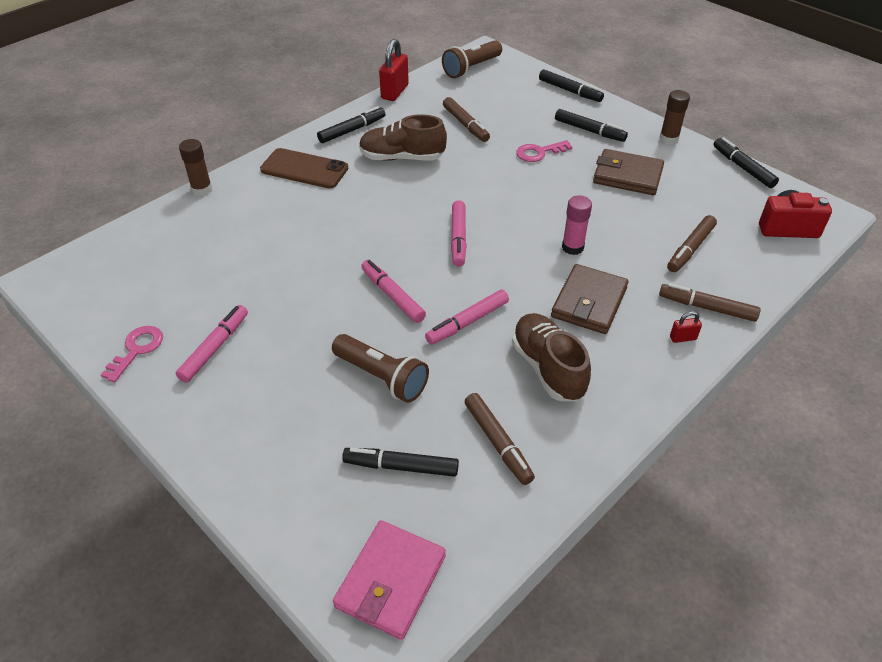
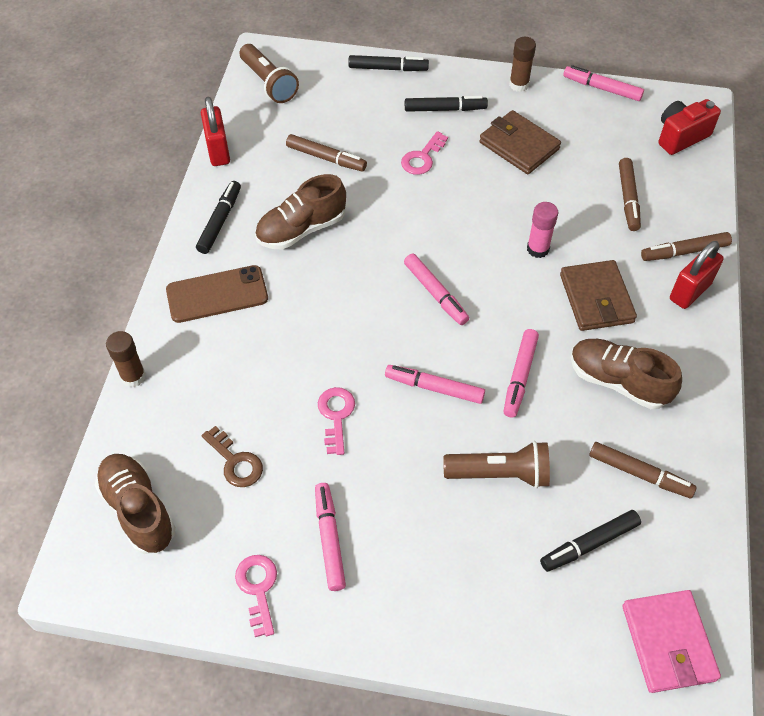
camera: 35 degrees left, 10 degrees up
(120, 263) = (138, 510): none -> brown shoe
(208, 268) = (235, 462): none -> brown key
(303, 276) = (336, 415): none -> pink key
(471, 68) = (269, 83): brown flashlight -> brown flashlight turned 45 degrees counterclockwise
(627, 176) = (519, 146): brown wallet -> brown wallet turned 60 degrees clockwise
(683, 338) = (690, 291): red padlock -> red padlock, size x2.01
(743, 168) = (602, 88): black marker -> pink marker

